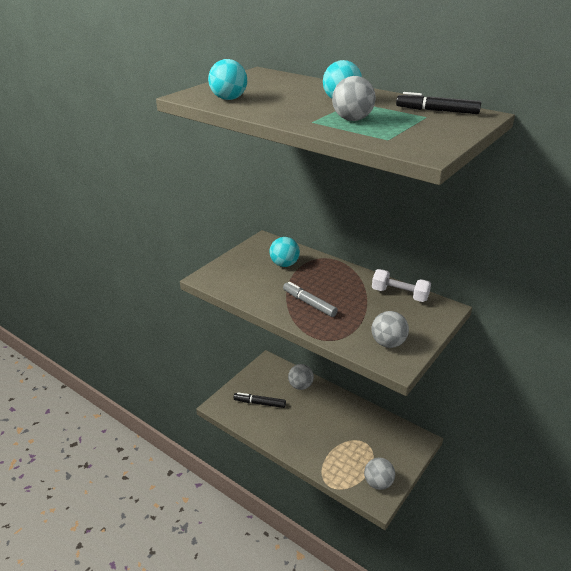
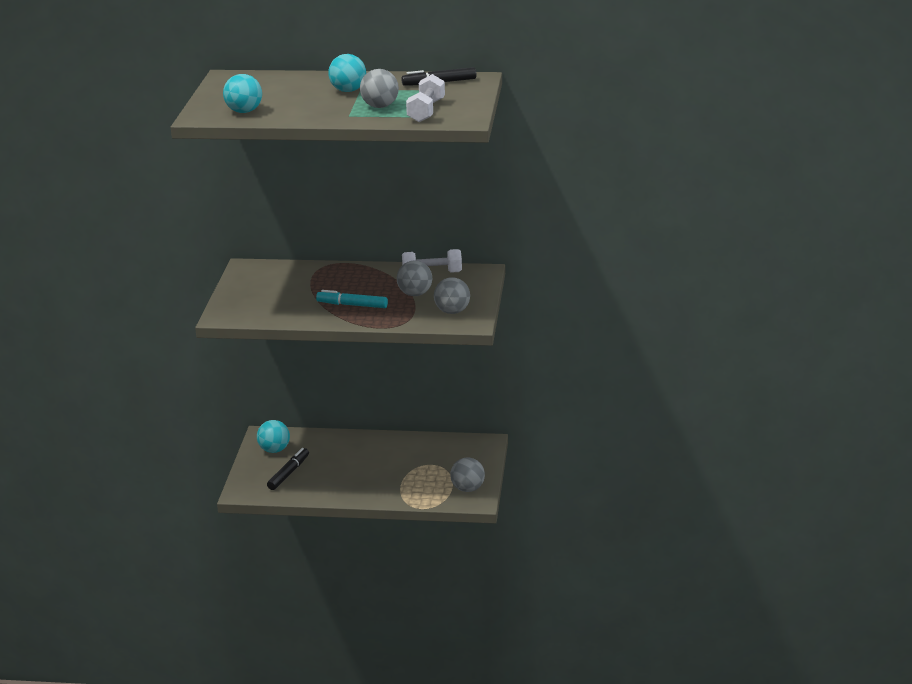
camera: 30 degrees left, 5 degrees down
(259, 403) = (288, 473): black marker -> black marker turned 135 degrees clockwise
(284, 264) = (293, 281): turquoise ball -> turquoise ball (274, 450)
(300, 386) = (322, 443): grey ball -> grey ball (415, 294)
(309, 303) = (352, 305): grey marker -> turquoise marker
(393, 134) = (426, 111): none -> white dumbbell

